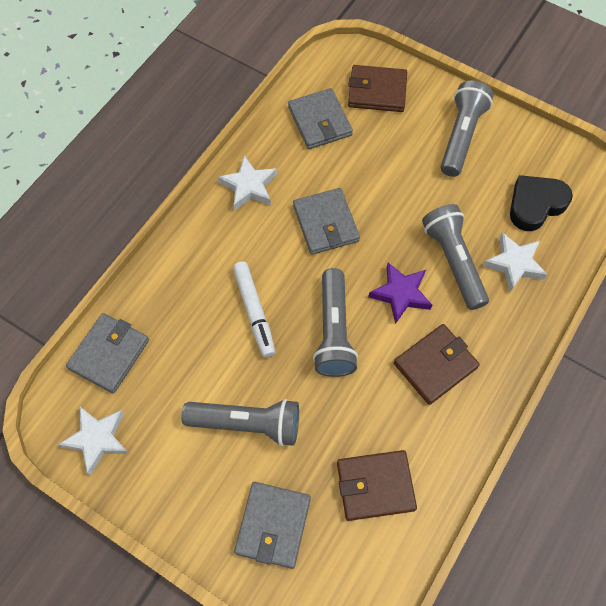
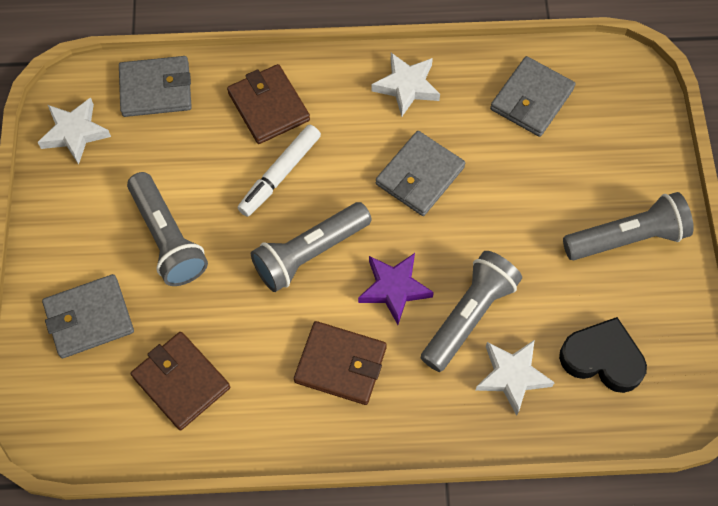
camera: 55 degrees right, 0 degrees up
(377, 91) = (613, 127): brown wallet -> brown wallet (269, 106)

